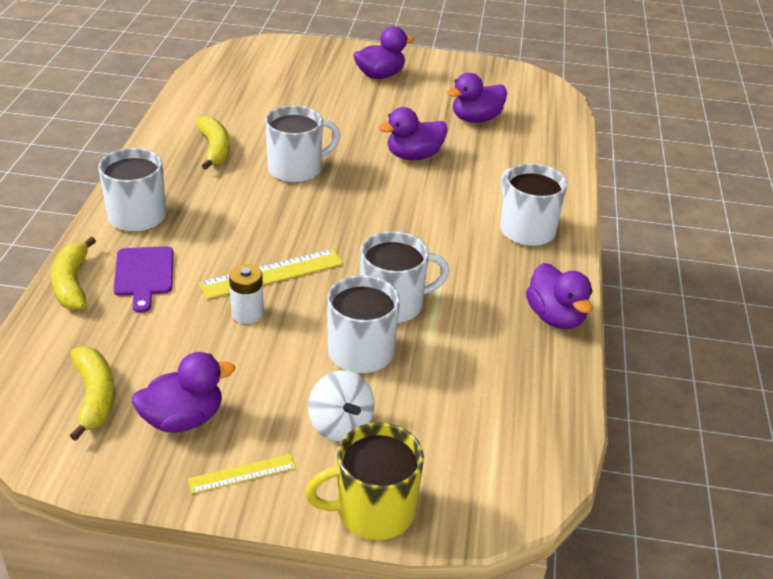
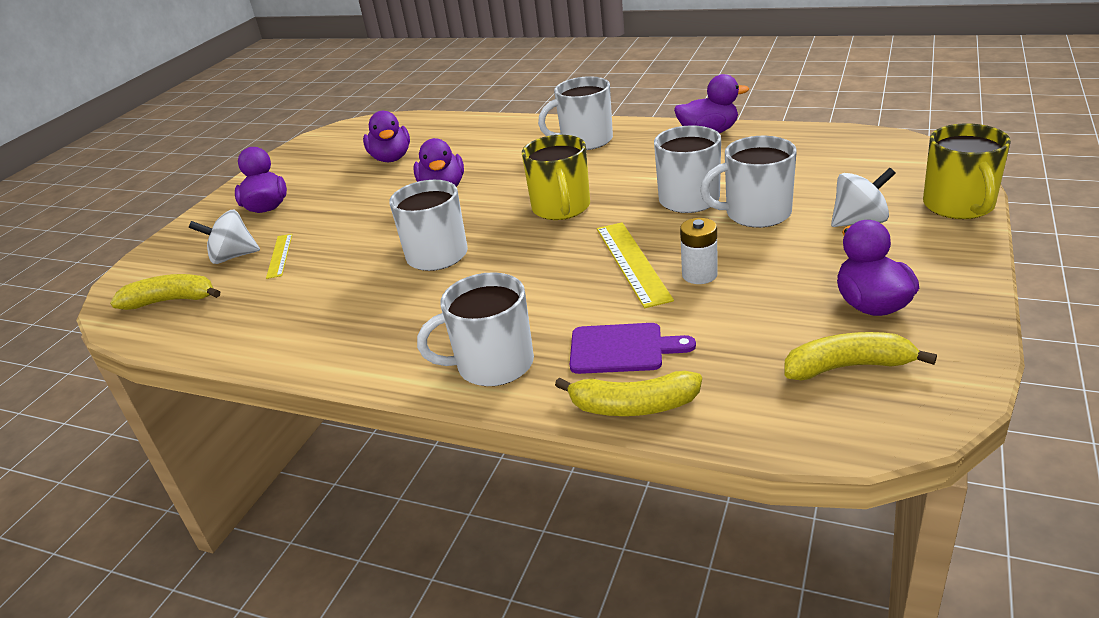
camera: 70 degrees left, 5 degrees down
(215, 149) = (364, 312): yellow banana -> yellow banana (171, 300)
(242, 474) = (938, 267): yellow ruler -> yellow ruler (280, 255)
(301, 78) = (233, 257): none -> white spinning top
(375, 226) = (561, 208): none -> yellow mug

